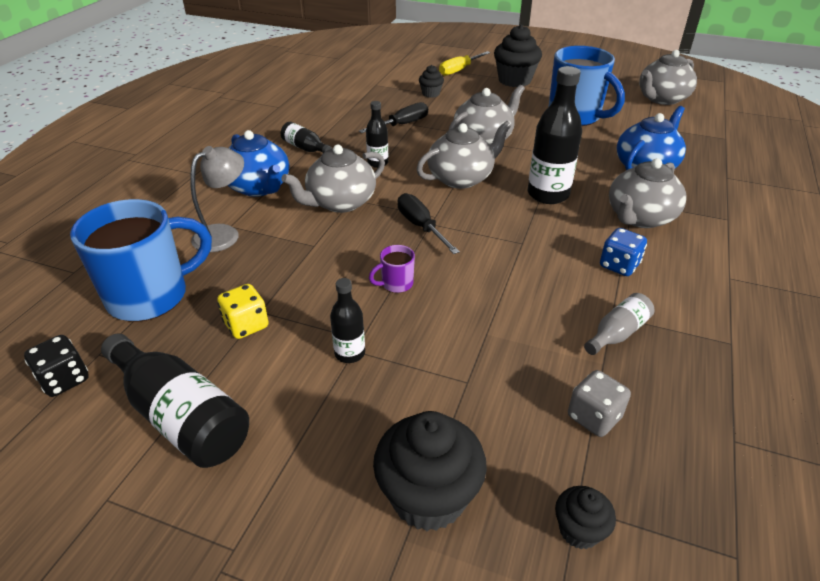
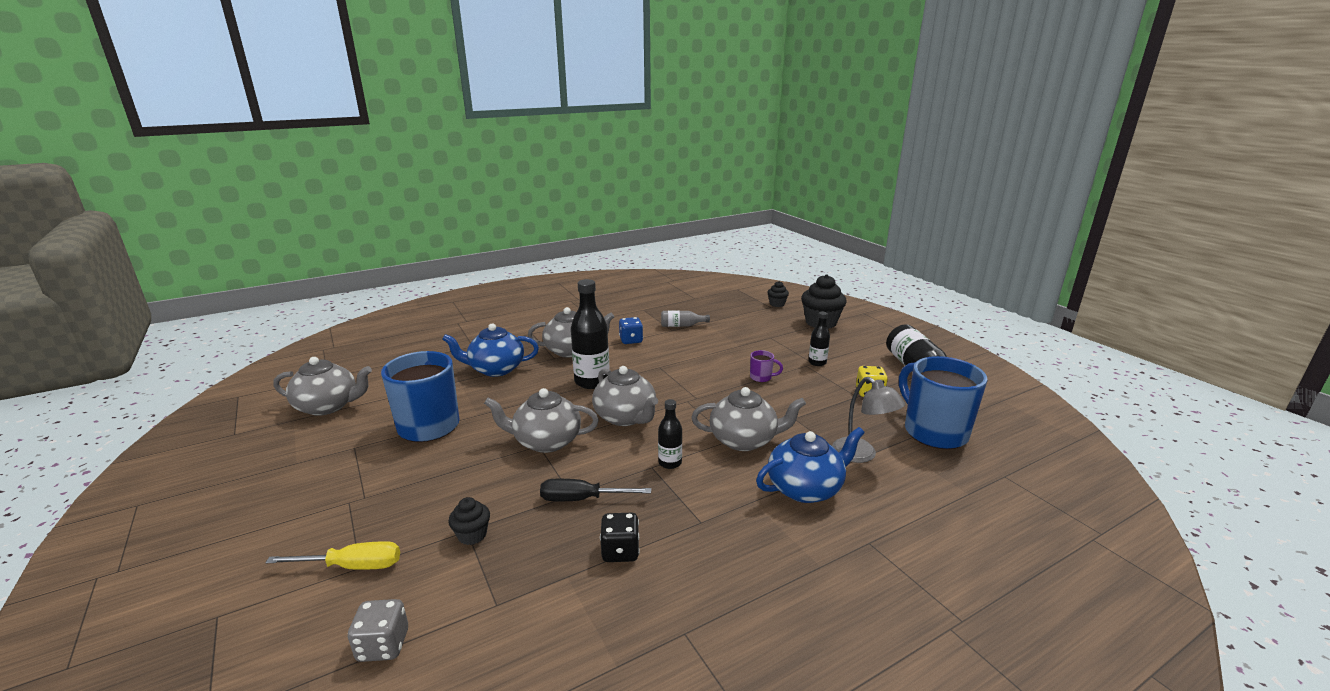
camera: 140 degrees left, 15 degrees down
(65, 380) = (991, 408): black dice -> black dice (620, 551)
(151, 296) = (933, 432): blue mug -> blue mug turned 60 degrees clockwise
(224, 234) = (861, 455): grey lamp -> grey lamp turned 120 degrees counterclockwise
(259, 187) = (805, 488): blue teapot -> blue teapot turned 60 degrees clockwise
(305, 148) = (719, 518): black bottle -> none
(421, 226) = (706, 399): black screwdriver -> none
(461, 178) = (625, 417): grey teapot -> grey teapot turned 135 degrees counterclockwise
(514, 80) = (354, 502): black cupcake -> none
(594, 417) = (733, 315): grey dice -> grey dice (383, 645)

